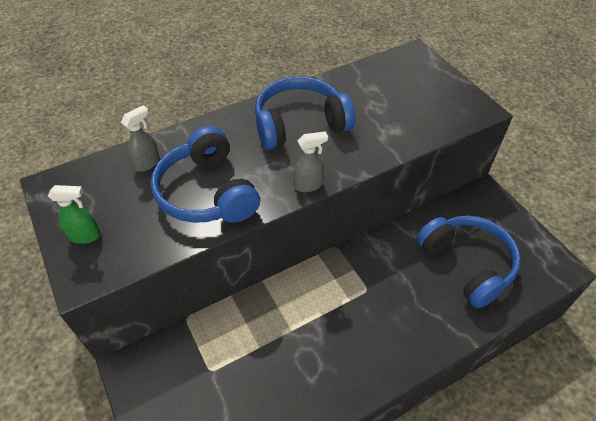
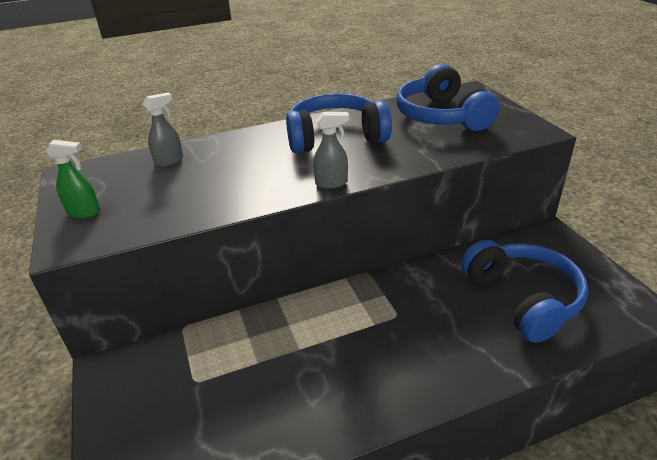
camera: 10 degrees right, 15 degrees down
(207, 192) = (222, 184): blue headphones -> blue headphones (441, 116)

